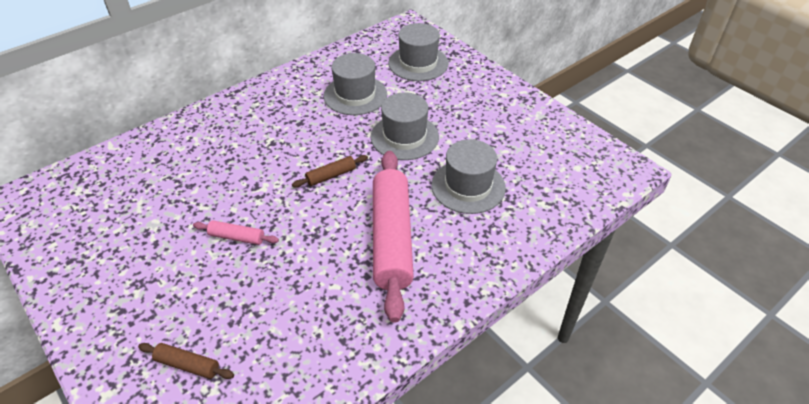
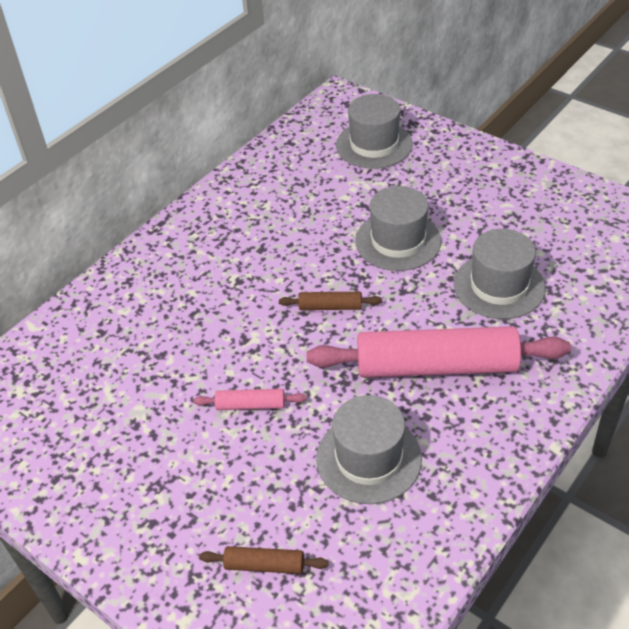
camera: 10 degrees left, 0 degrees up
(331, 175) = (330, 307): brown rolling pin -> brown rolling pin turned 45 degrees clockwise
(355, 95) = (314, 200): grey hat -> grey hat (368, 458)
(391, 238) = (436, 366): pink rolling pin -> pink rolling pin turned 75 degrees counterclockwise

